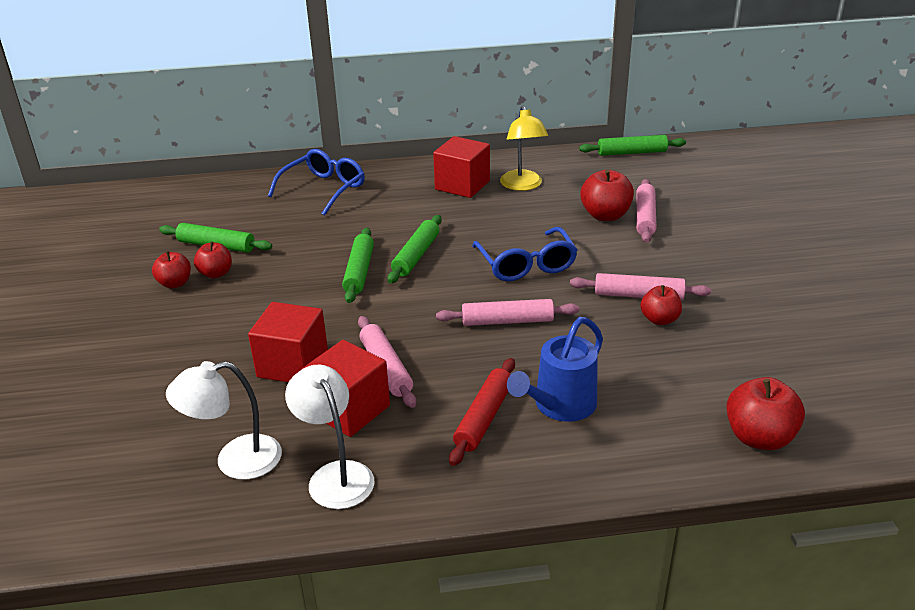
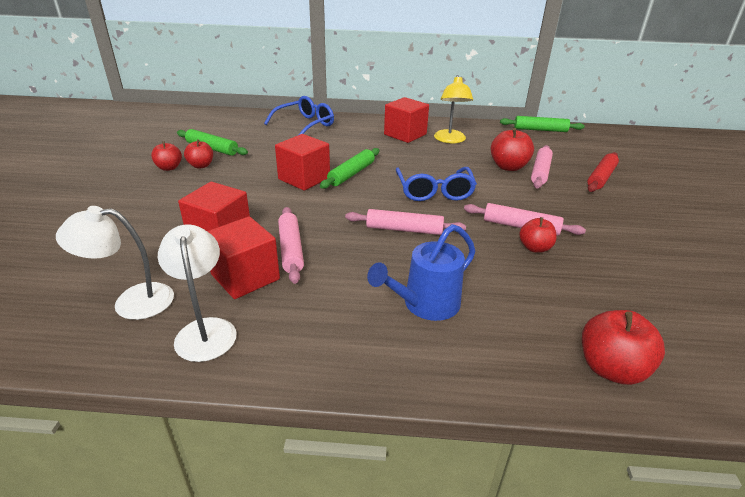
camera: 10 degrees right, 0 degrees up
(359, 271) = (304, 178): green rolling pin -> red cube
(484, 418) = (354, 303): red rolling pin -> red rolling pin (601, 177)

